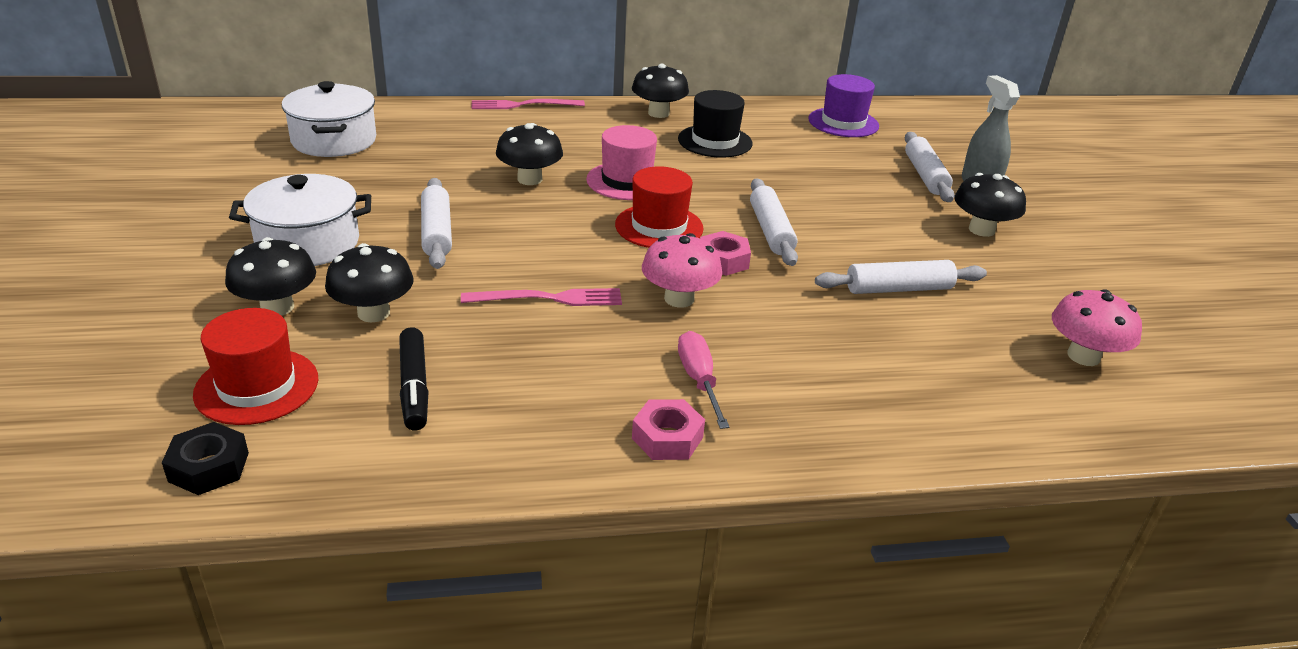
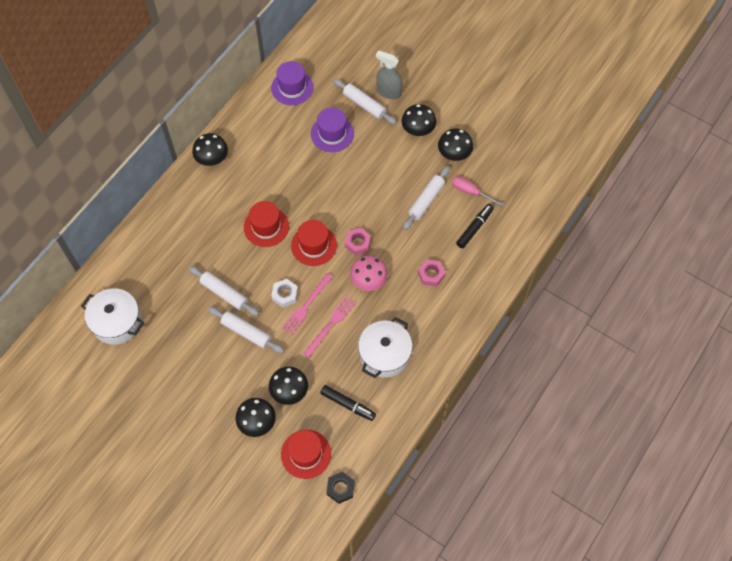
camera: 45 degrees left, 30 degrees up
(308, 243) = (214, 386): white pot -> white pot (384, 354)
(523, 105) = (149, 212): pink fork -> pink fork (306, 305)
(529, 179) = (230, 264): black mushroom -> black mushroom (454, 154)
(543, 237) = (285, 295): none -> white nut
(627, 181) = (266, 227): pink hat -> red hat
(667, 438) = (437, 347): pink nut -> pink nut (431, 274)
(699, 380) = (418, 313): pink screwdriver -> pink screwdriver (471, 192)
(715, 141) = (261, 159): black hat -> none
(770, 231) = (352, 207): white rolling pin -> white rolling pin (224, 293)
(841, 171) = (332, 133): none -> purple hat
(947, 362) = (474, 228): none -> black marker
(1083, 356) = (507, 183): pink mushroom -> none

